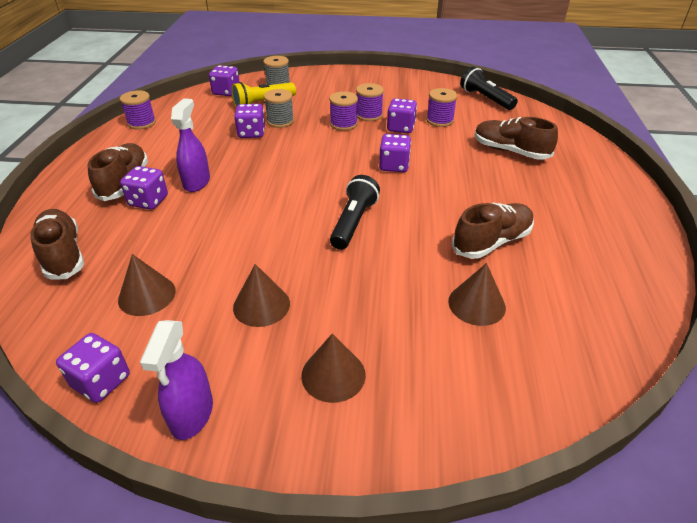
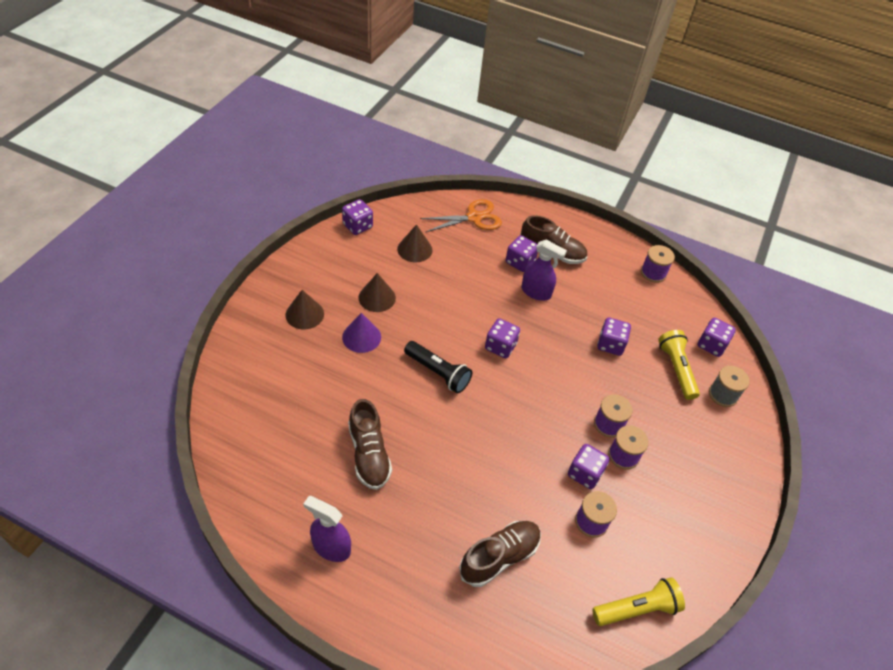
camera: 105 degrees right, 10 degrees up
(63, 254) = (474, 217): brown shoe -> orange scissors
(192, 414) = (315, 254): purple spray bottle -> purple spray bottle (331, 547)
(280, 121) = (629, 373): grey spool -> none
(340, 298) = (361, 337): none -> purple cone
(394, 166) = (510, 435): purple dice -> purple dice (500, 346)
(476, 304) = (313, 408): brown cone -> none
(485, 99) = (637, 609): black flashlight -> yellow flashlight

